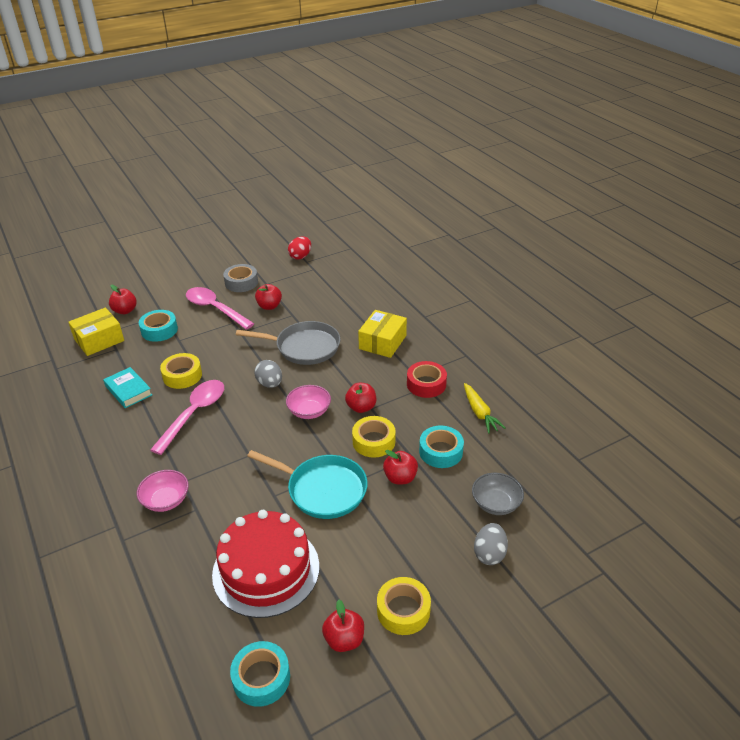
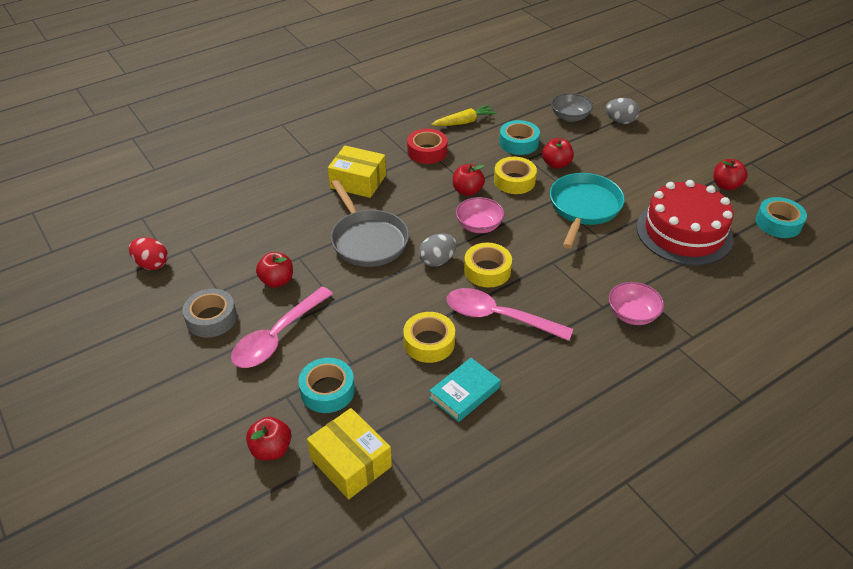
camera: 95 degrees left, 5 degrees up
(304, 347) = (368, 240): grey pan -> grey pan turned 150 degrees clockwise
(403, 610) = (688, 159): yellow tape -> yellow tape (487, 270)

